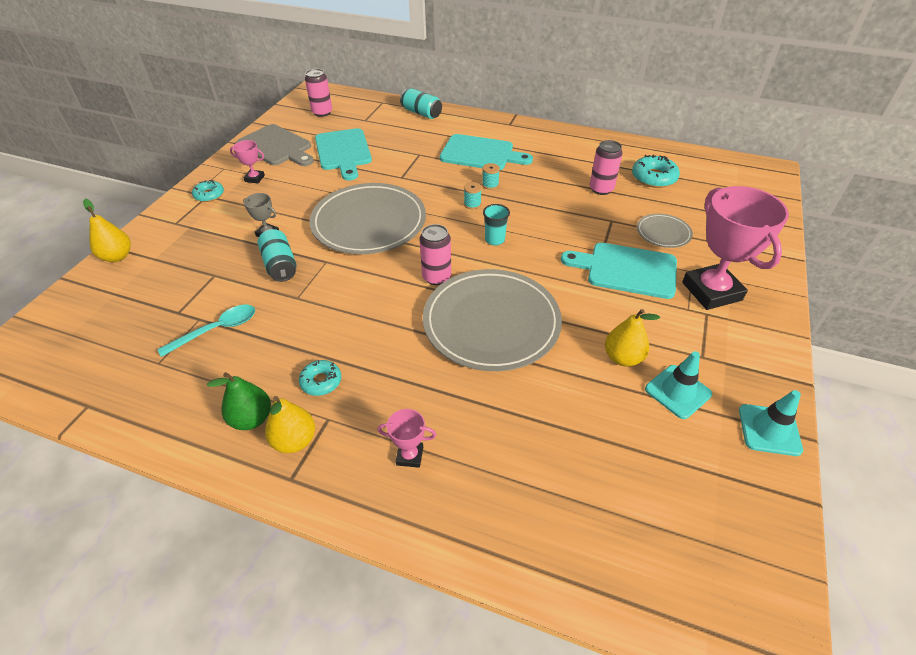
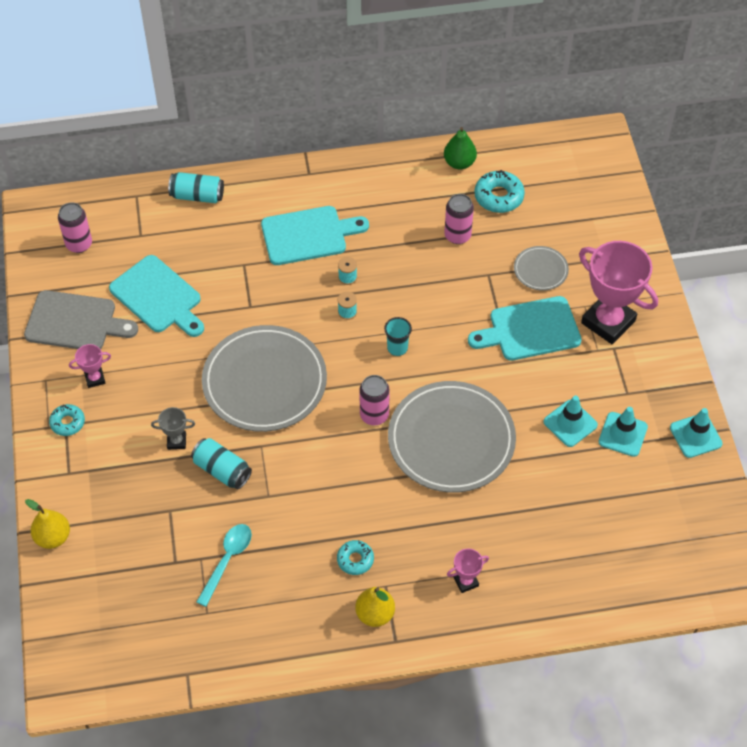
camera: 30 degrees left, 10 degrees up
(252, 419) = (328, 615): green pear -> green pear (459, 163)
(622, 358) = (570, 423): yellow pear -> turquoise traffic cone

